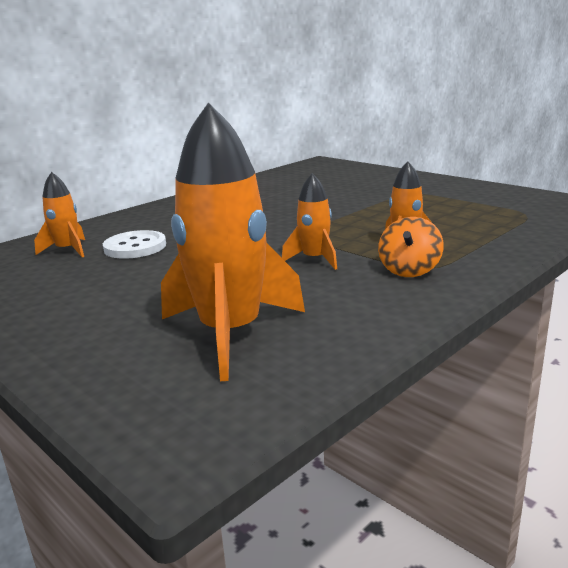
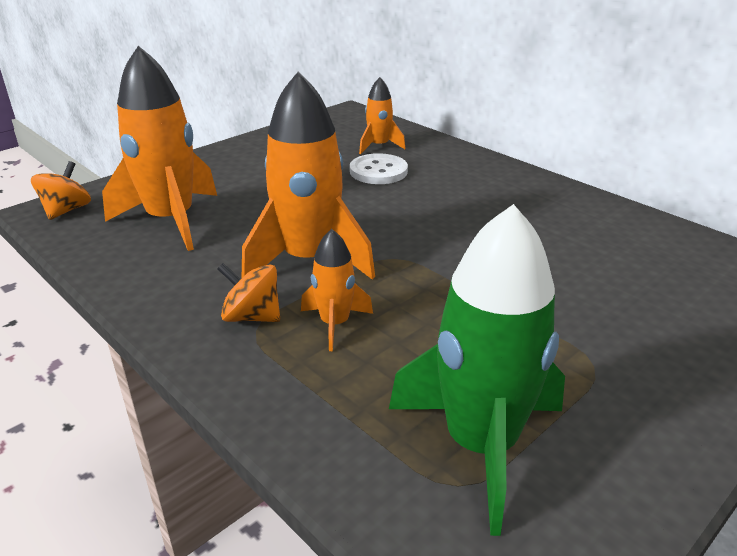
camera: 90 degrees right, 10 degrees up
(184, 426) = (67, 210): none -> orange spinning top
(314, 259) = (309, 260): orange rocket -> orange rocket, size x1.98
(493, 210) = (480, 444): none -> green rocket

